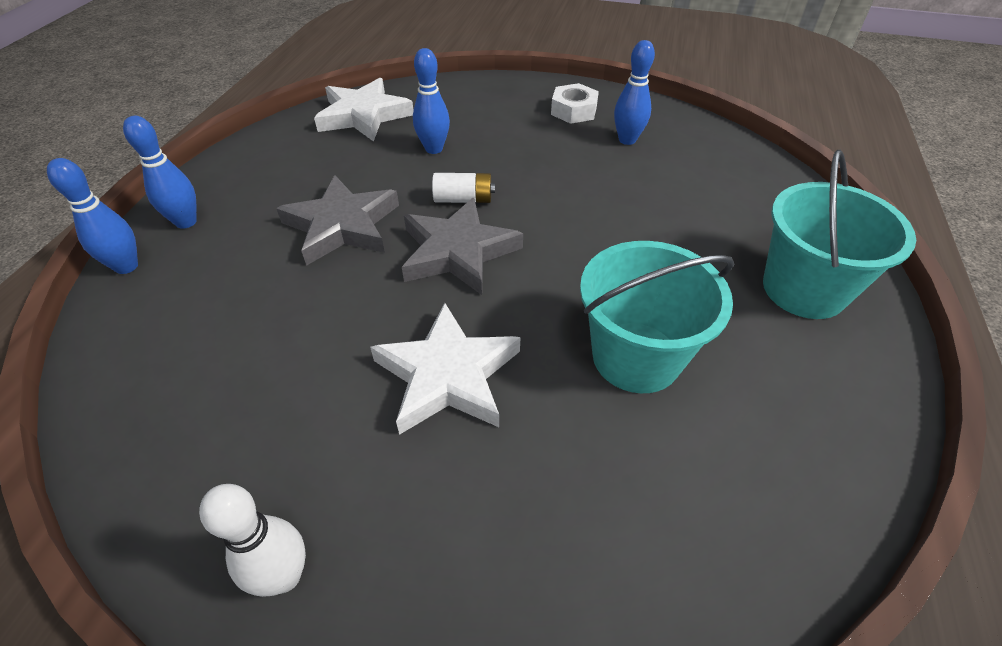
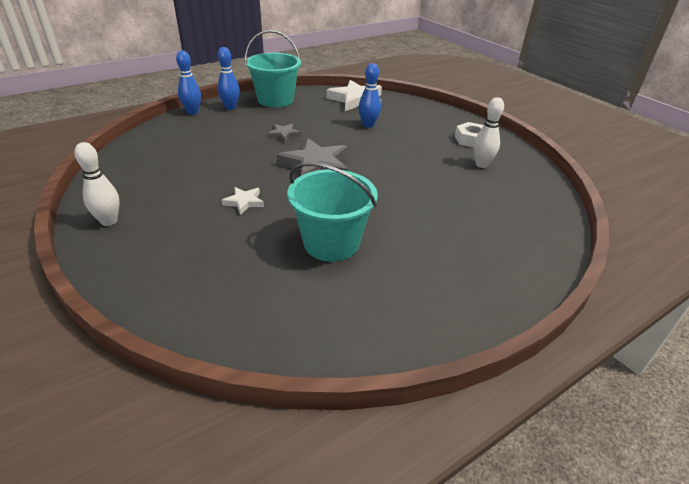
camera: 40 degrees right, 10 degrees down
(342, 226) = (284, 135): grey star -> grey star, size x0.50
(447, 375) = (244, 202): white star -> white star, size x0.50
(463, 199) = (350, 149): white battery -> none
(627, 140) = (481, 164): blue bowling pin -> white bowling pin
(803, 289) = (473, 273): turquoise bucket -> turquoise bucket (275, 100)

